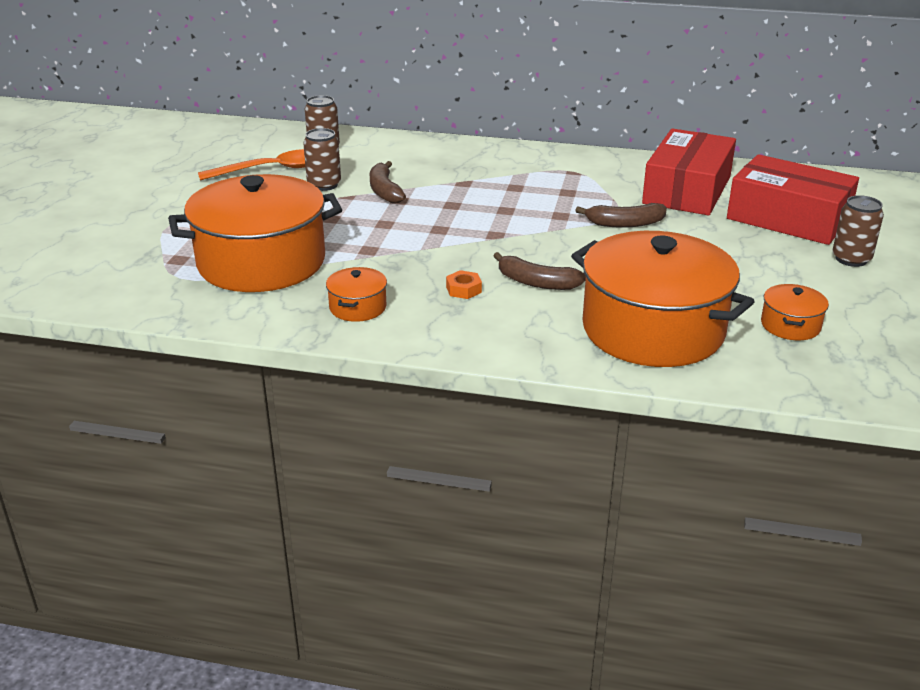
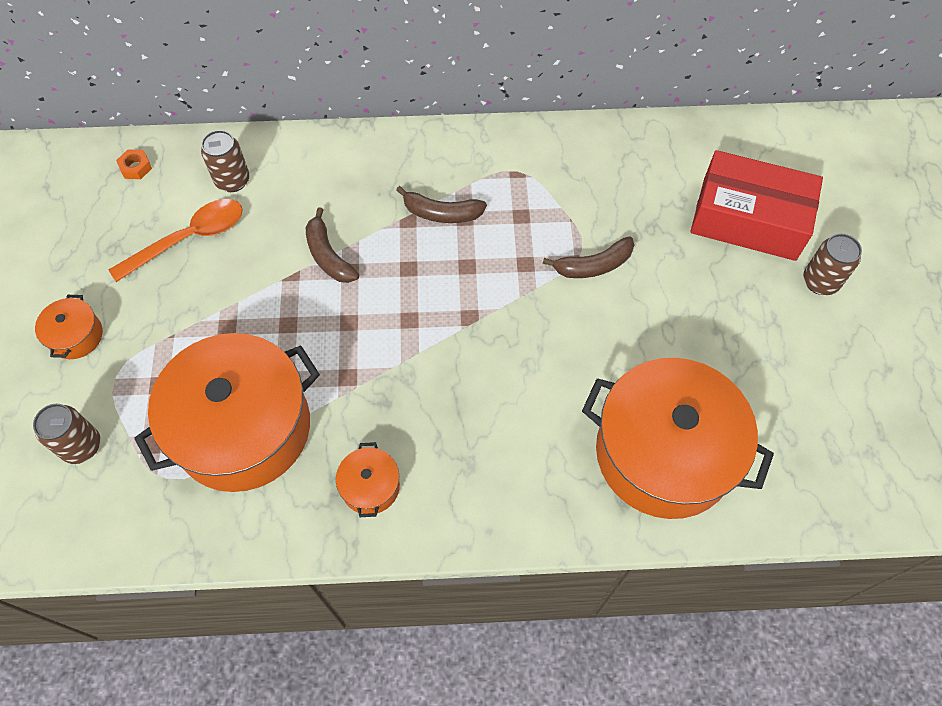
camera: 15 degrees left, 30 degrees up
(324, 185) = (258, 258): brown can -> brown can (82, 446)
(463, 289) = (466, 428): orange nut -> orange nut (136, 167)
(537, 282) = (534, 397): brown banana -> brown banana (442, 213)
(687, 190) = (640, 185): red box -> none
(790, 325) = (786, 413): orange pot -> orange pot (76, 336)

